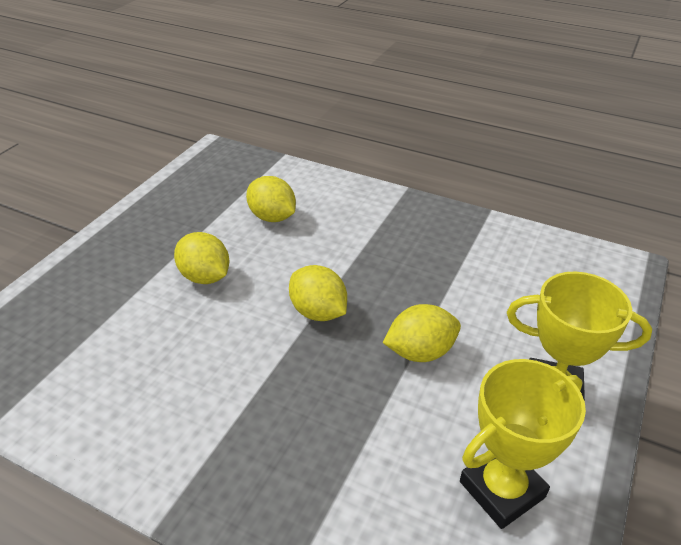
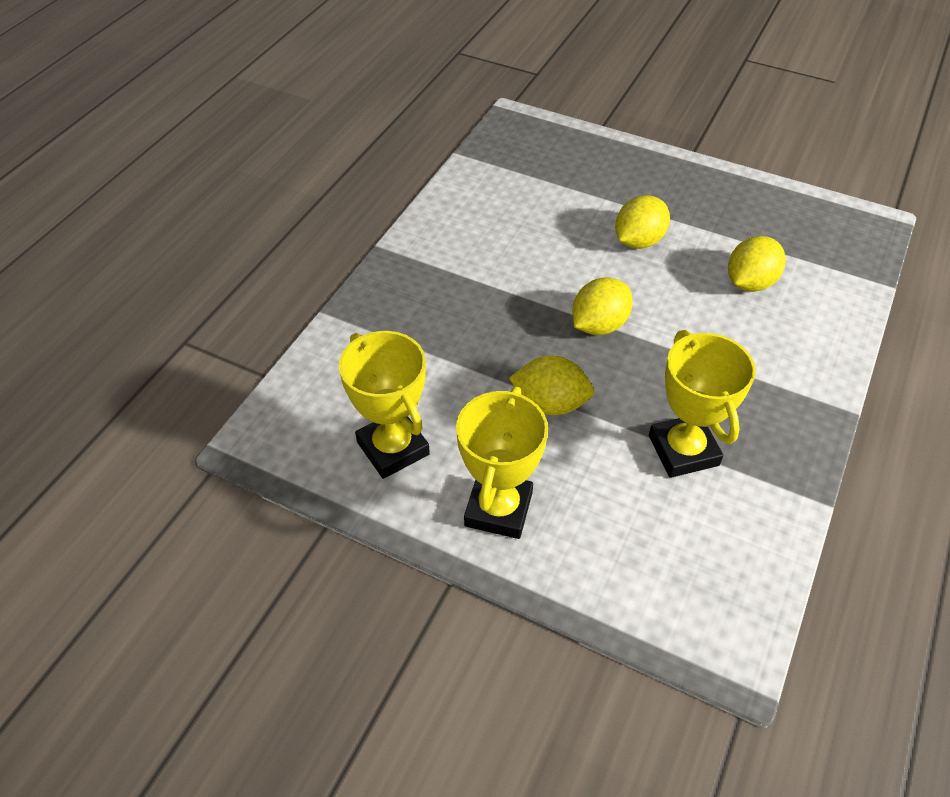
camera: 90 degrees right, 10 degrees up
(420, 352) = (550, 403): yellow lemon -> yellow lemon turned 60 degrees counterclockwise
(458, 272) = (683, 450): none -> yellow trophy

